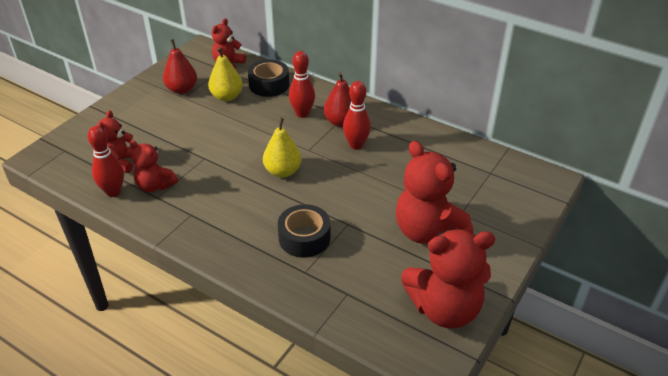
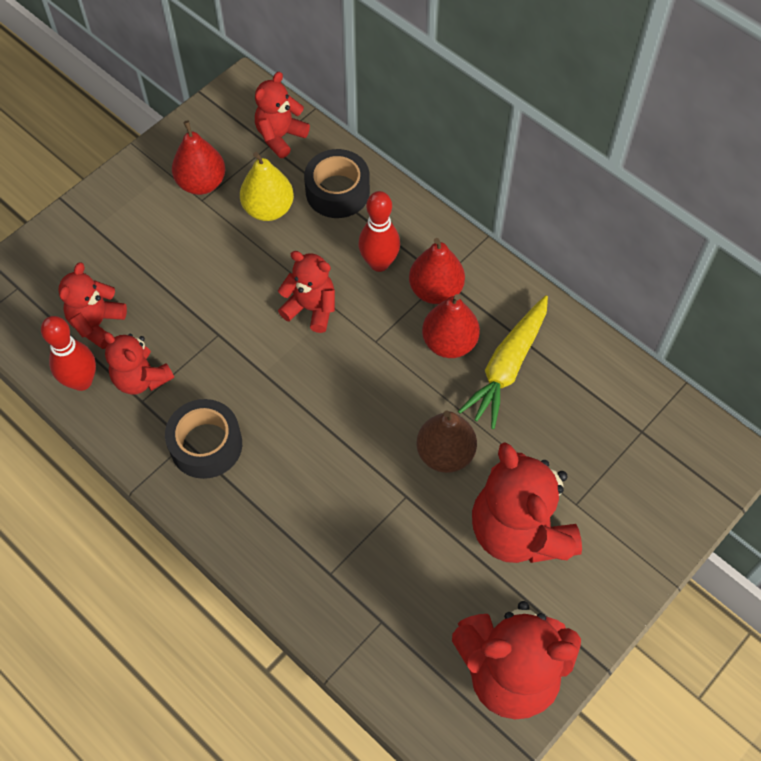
camera: 10 degrees right, 20 degrees up
(263, 139) = (311, 308): none -> red teddy bear
(283, 171) = (329, 379): yellow pear -> none
(304, 238) = (339, 512): black tape -> black tape (206, 445)
(356, 145) = (449, 343): red bowling pin -> red pear
(368, 199) = (445, 453): none -> brown pear
(396, 152) = (507, 367): none -> yellow carrot

